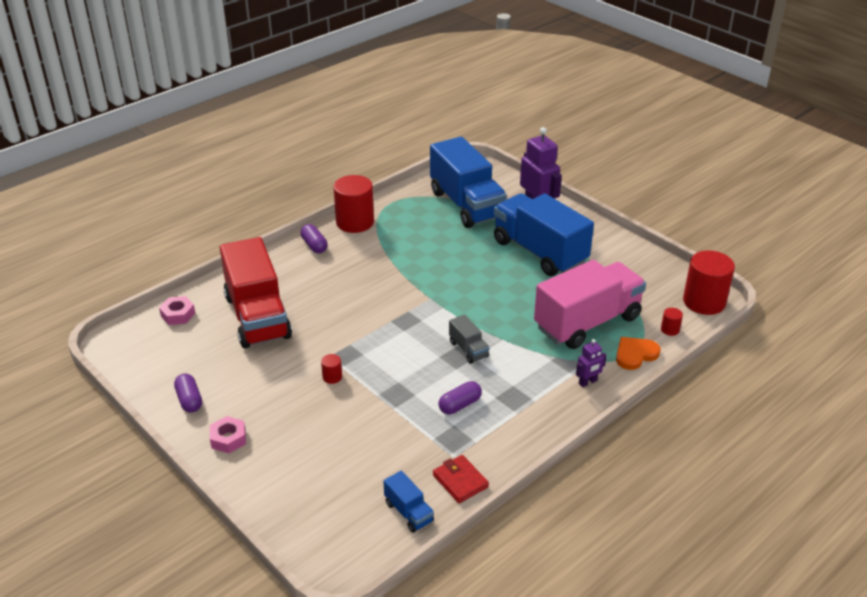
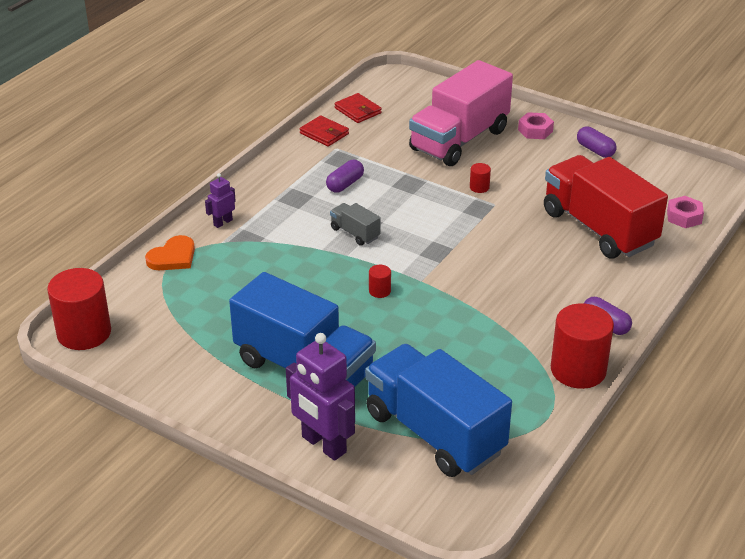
camera: 165 degrees right, 0 degrees up
(408, 512) = (358, 111): blue truck -> red wallet
(587, 323) = (229, 283): pink truck -> pink truck (459, 140)
(670, 330) = (131, 290): red cylinder -> red cylinder (379, 291)

